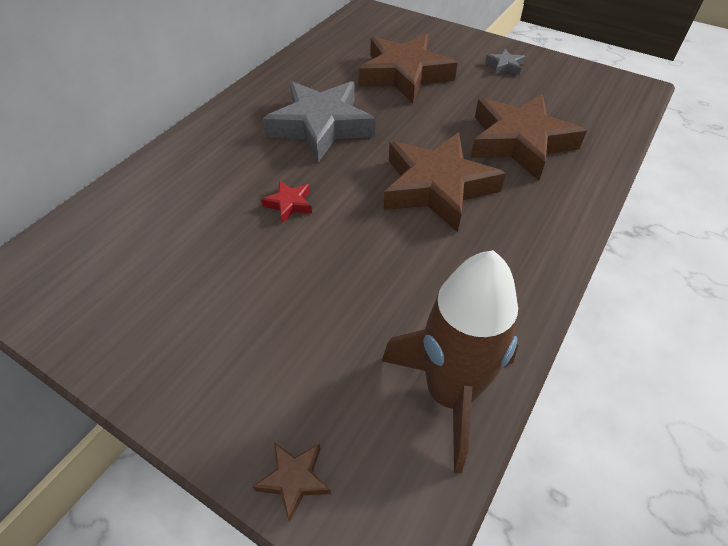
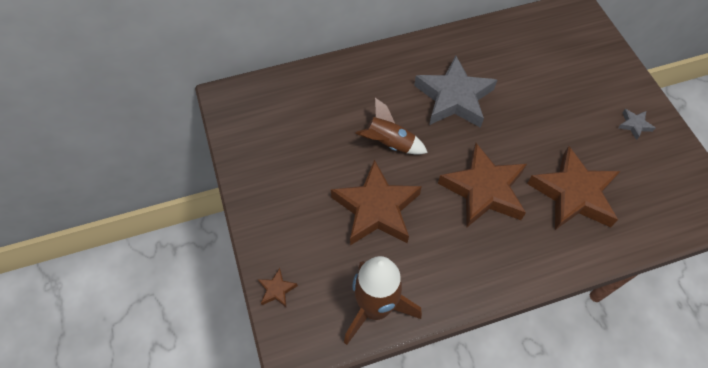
camera: 40 degrees right, 10 degrees up
(289, 204) = (389, 143): red star -> brown rocket
(404, 75) = (548, 88): brown star -> brown star (376, 209)

